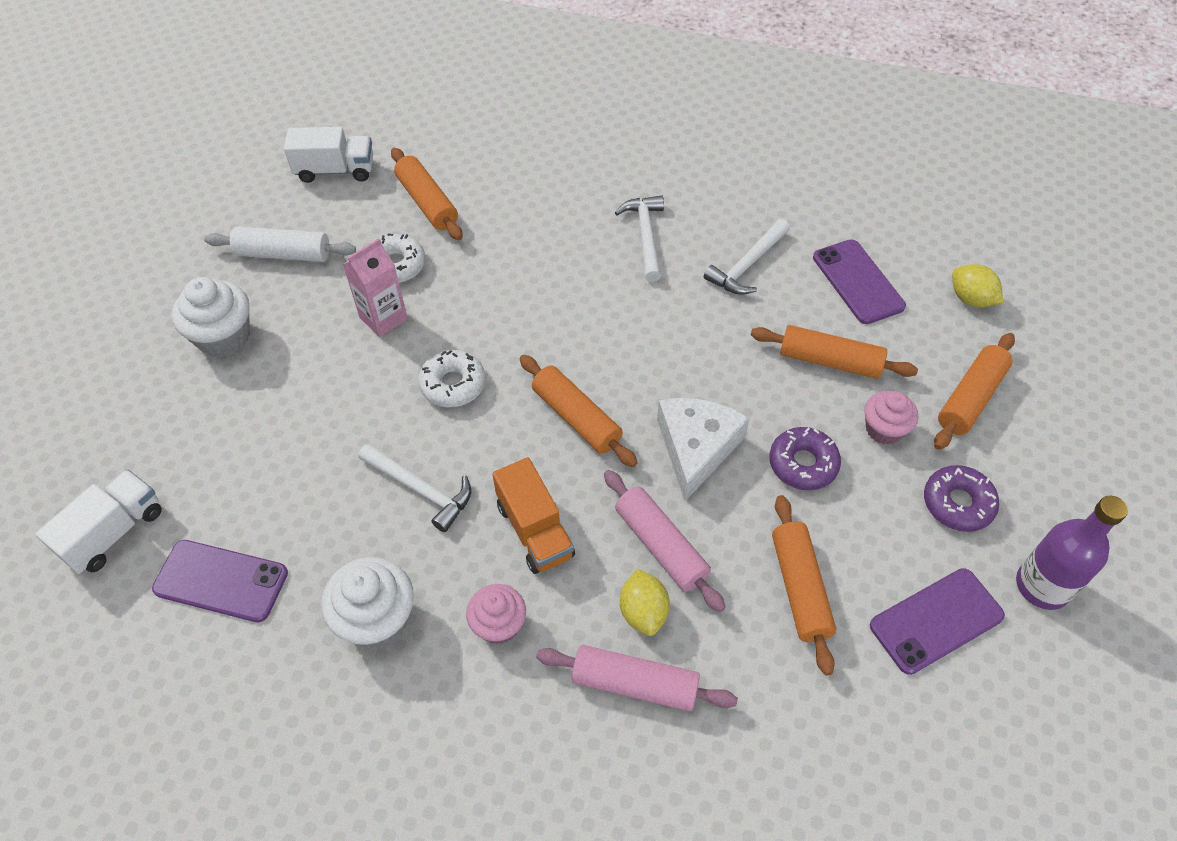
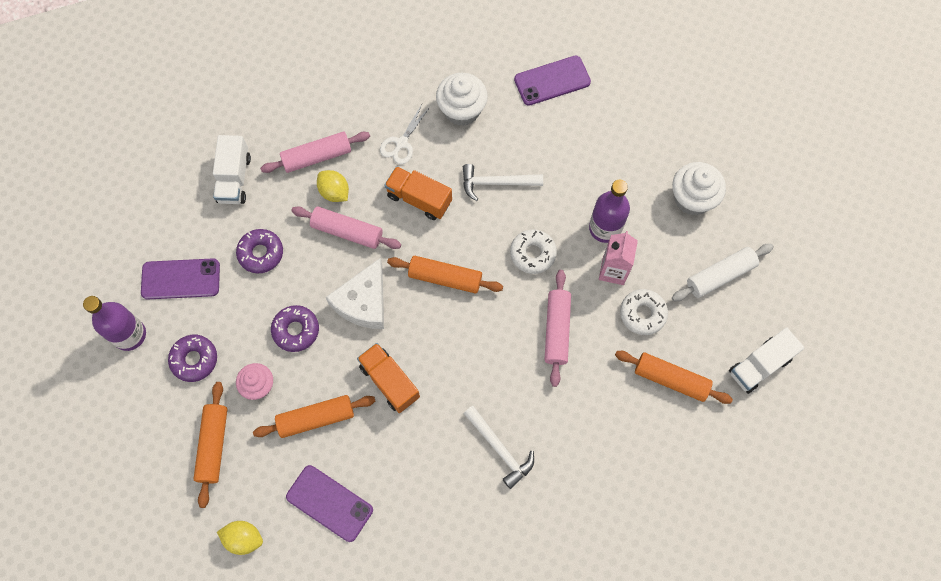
camera: 145 degrees right, 15 degrees up
(114, 533) = (627, 68): white truck -> white truck (234, 178)
(347, 363) = (605, 228): none -> purple bottle
(497, 299) = (556, 330): none -> pink rolling pin
(499, 625) = (401, 143): pink cupcake -> white scissors
(696, 448) = (363, 302): white cheese -> white cheese turned 45 degrees clockwise
(720, 351) = (389, 381): none -> orange truck
(747, 265) = (414, 468): white hammer -> none
(799, 588) = (261, 253): orange rolling pin -> purple donut
(936, 621) = (181, 279): purple phone -> purple phone turned 60 degrees clockwise

